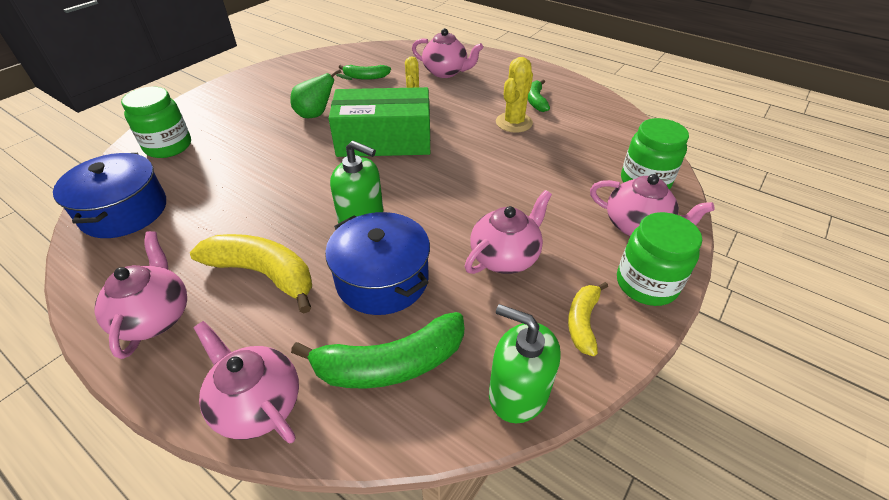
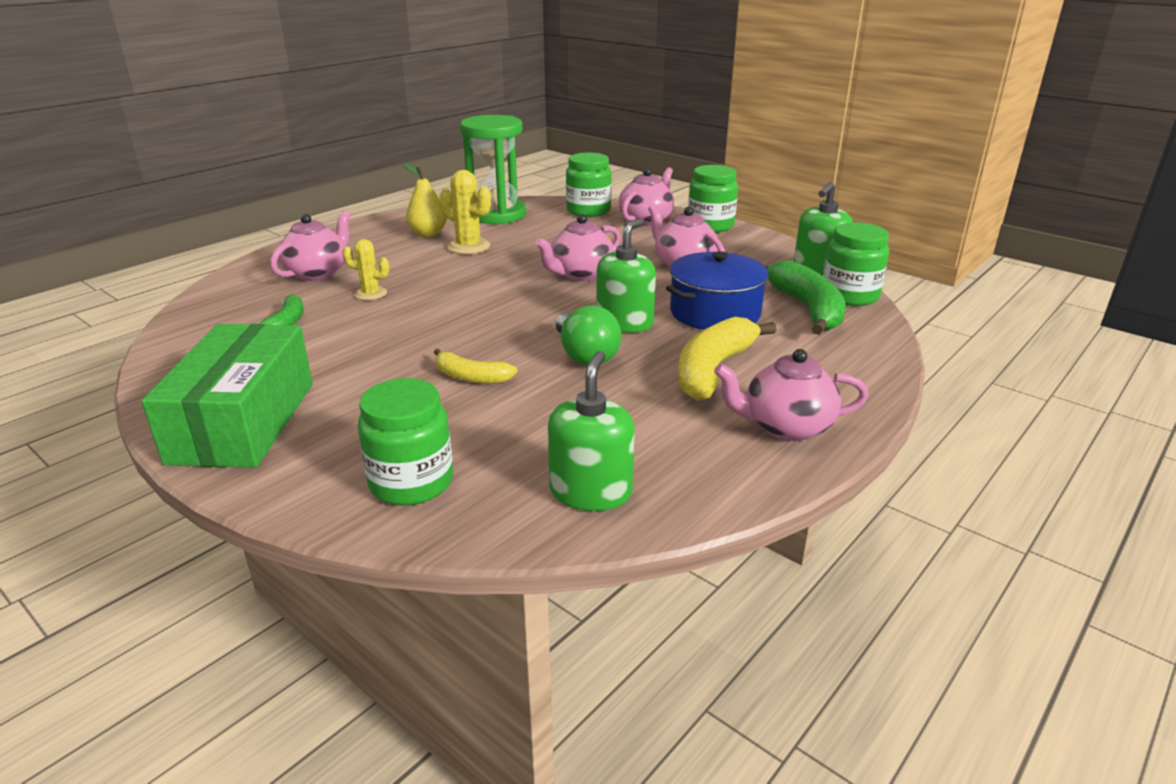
camera: 85 degrees left, 15 degrees down
(124, 211) = (591, 491): blue pot -> green soap dispenser
(257, 404) = (865, 360): pink teapot -> pink teapot (580, 274)
(304, 199) = (585, 355): none -> green light bulb
(318, 114) = (380, 356): green pear -> none
(384, 140) = (474, 311): green box -> green box (244, 422)
(434, 418) = (849, 296): none -> green jar
(536, 101) = (428, 234): green banana -> yellow pear
(582, 321) = (750, 247): yellow banana -> yellow banana (471, 377)
(601, 127) = (496, 215): none -> green hourglass

